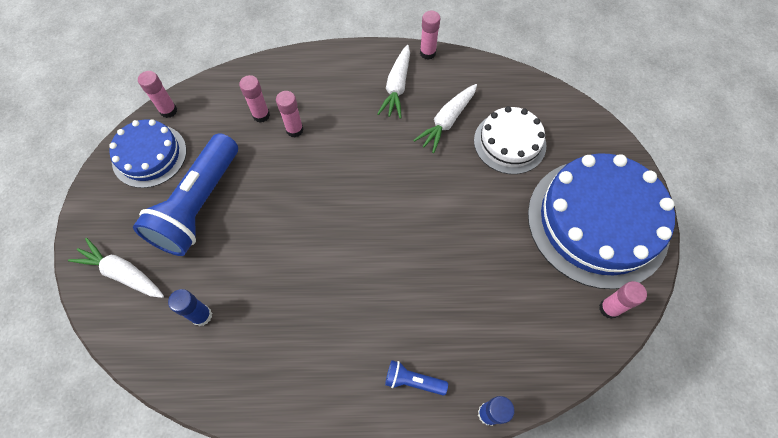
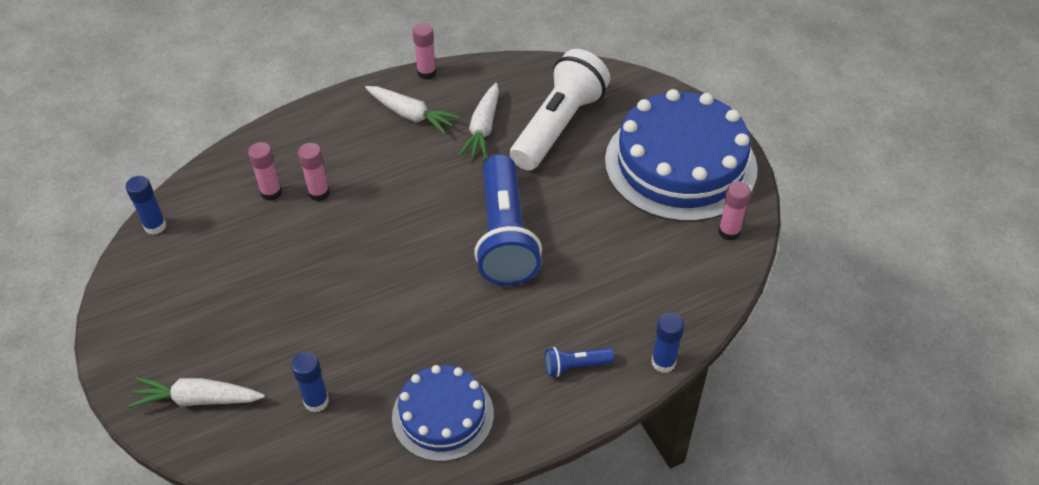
camera: 25 degrees left, 15 degrees down
(149, 155) = (159, 277): blue cake -> blue cake (443, 415)
(168, 111) = (155, 226): pink glue stick -> blue glue stick
(199, 205) = (249, 302): blue flashlight -> blue flashlight (505, 236)
(397, 87) = (411, 115): white carrot -> white carrot turned 45 degrees counterclockwise
(509, 142) = (558, 126): white cake -> white flashlight

